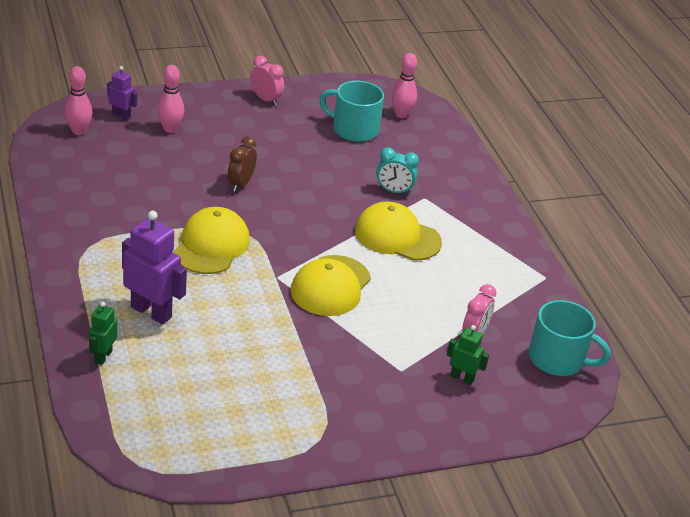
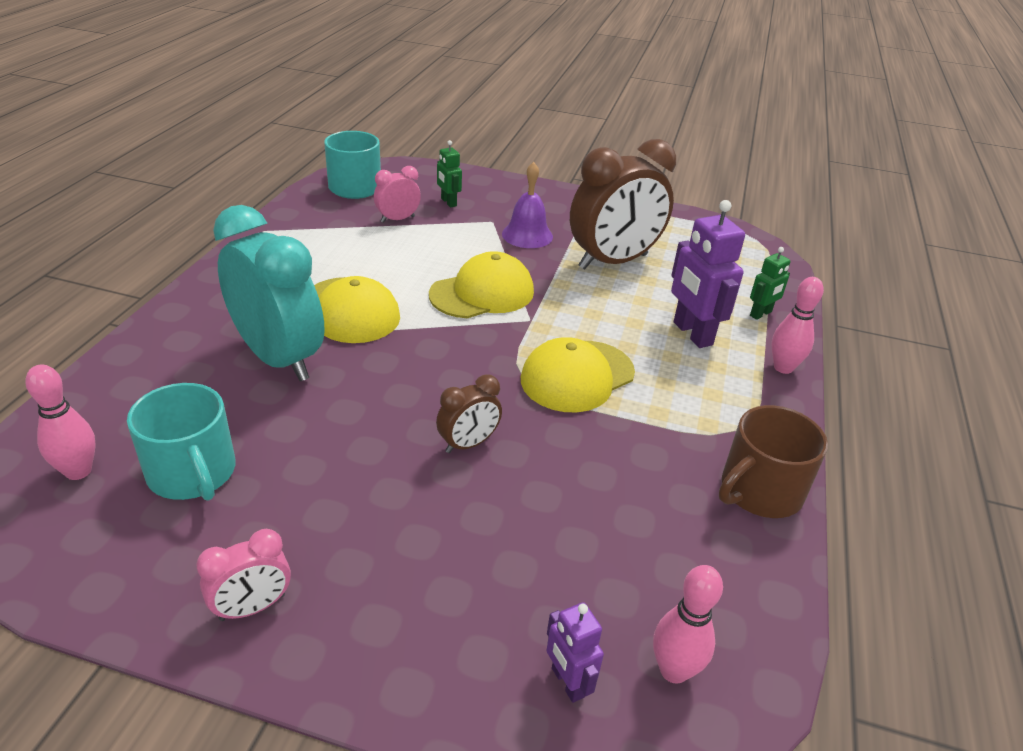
camera: 145 degrees left, 0 degrees up
(62, 214) = (759, 491): none -> brown mug
(170, 129) = (495, 603): pink bowling pin -> pink bowling pin (783, 367)
(259, 365) = (613, 262): none -> brown clock
(266, 99) = (252, 607): pink clock -> pink clock turned 105 degrees counterclockwise
(356, 365) = (527, 235): none -> purple bell
(394, 191) = (279, 358): turquoise clock -> turquoise clock, size x2.14

